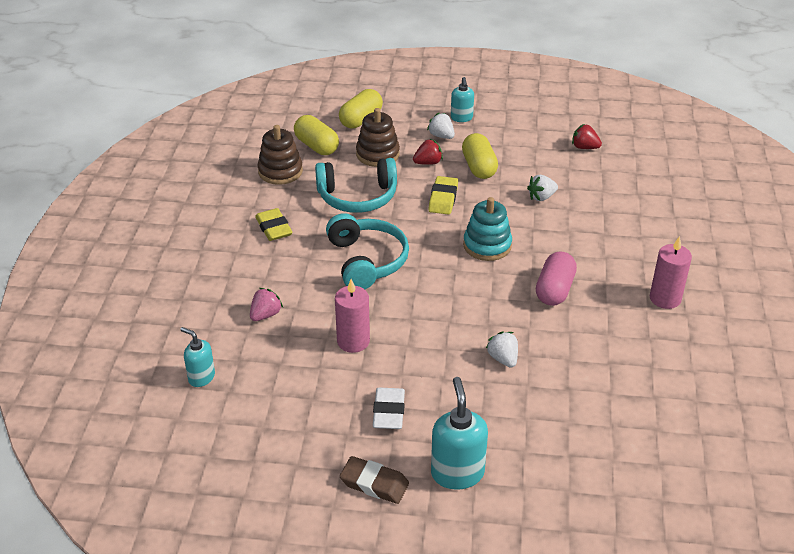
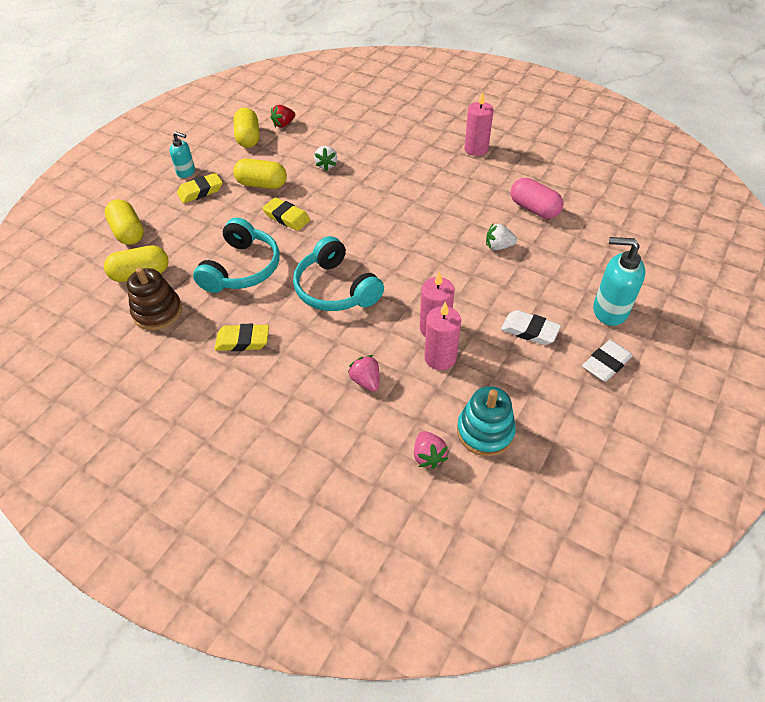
camera: 65 degrees left, 10 degrees up
(201, 377) = (428, 456): turquoise soap dispenser -> pink strawberry
(317, 355) = (440, 358): none -> pink candle
(366, 261) = (335, 289): turquoise headphones -> turquoise headphones turned 135 degrees counterclockwise
(374, 483) = (606, 363): brown eraser -> white eraser
(377, 154) = (191, 237): brown stacking toy -> none
(428, 163) = (230, 211): red strawberry -> none
(441, 136) = (200, 191): white strawberry -> yellow eraser
(487, 245) = (364, 212): turquoise stacking toy -> turquoise stacking toy (485, 431)
(542, 134) = (248, 138): none -> yellow capsule
(554, 290) = (437, 195): pink capsule -> pink capsule (534, 209)

